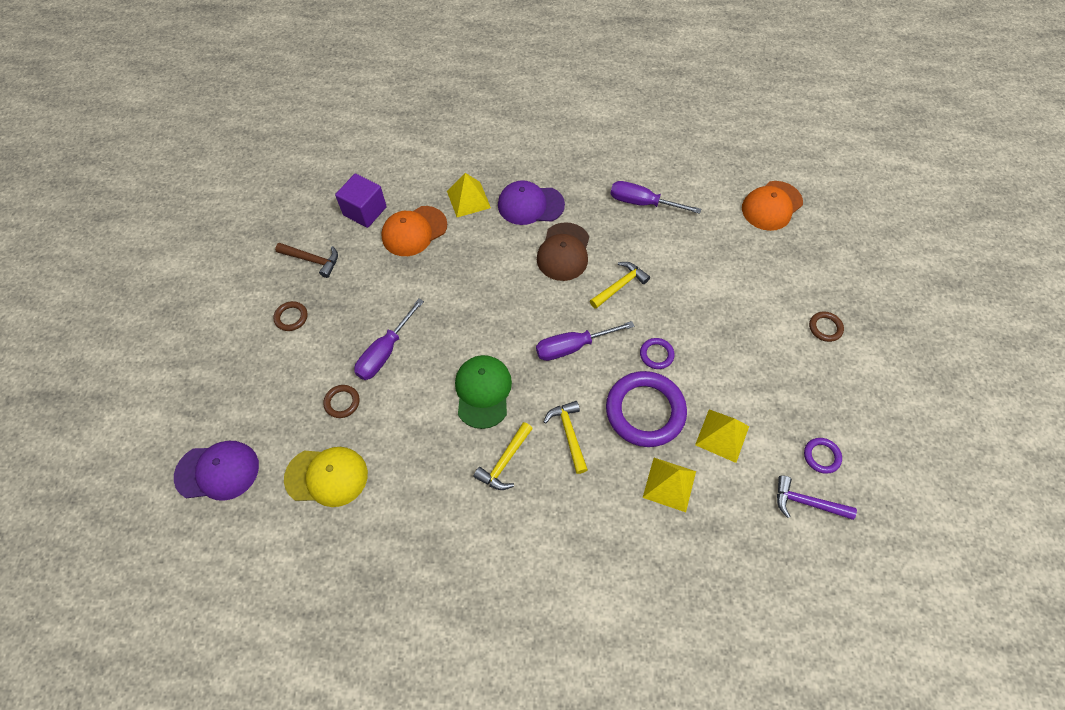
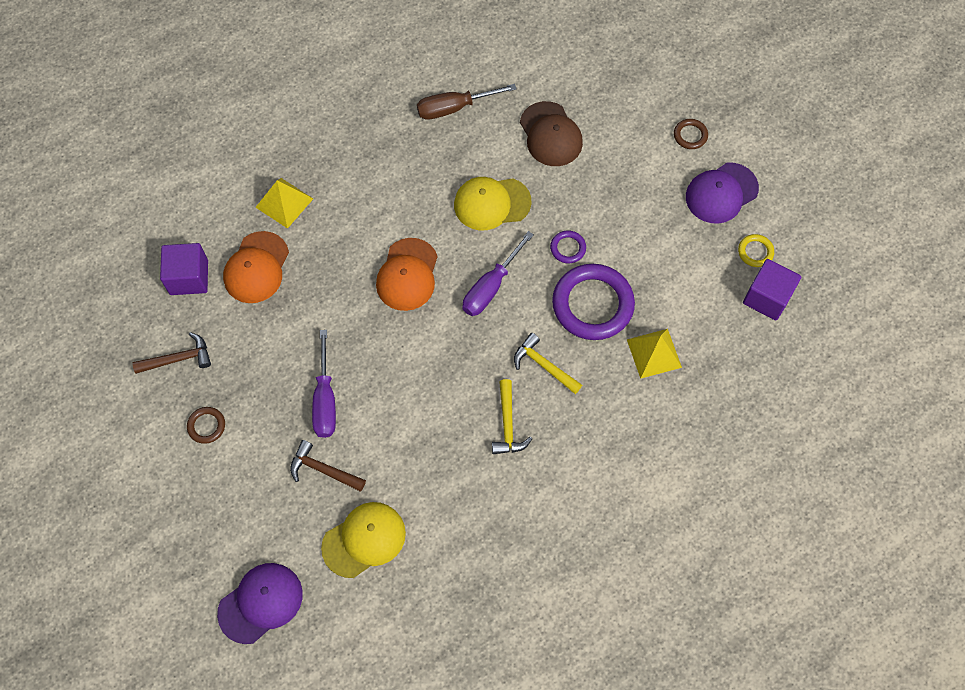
camera: 35 degrees left, 5 degrees up
(342, 402) = (323, 469): brown ring -> brown hammer
(483, 391) = (443, 377): green cap -> none
(530, 205) = (349, 172): purple cap -> purple cap (721, 193)
(563, 252) = (417, 201): brown cap -> brown cap (550, 134)
(620, 286) = (491, 203): yellow hammer -> yellow cap
(642, 203) = (453, 108): purple screwdriver -> brown screwdriver
(722, 435) = (668, 284): yellow pyramid -> none
(771, 206) = (572, 42): orange cap -> orange cap (407, 275)
(806, 502) = (767, 297): purple hammer -> purple cube
(821, 456) = (755, 252): purple ring -> yellow ring

